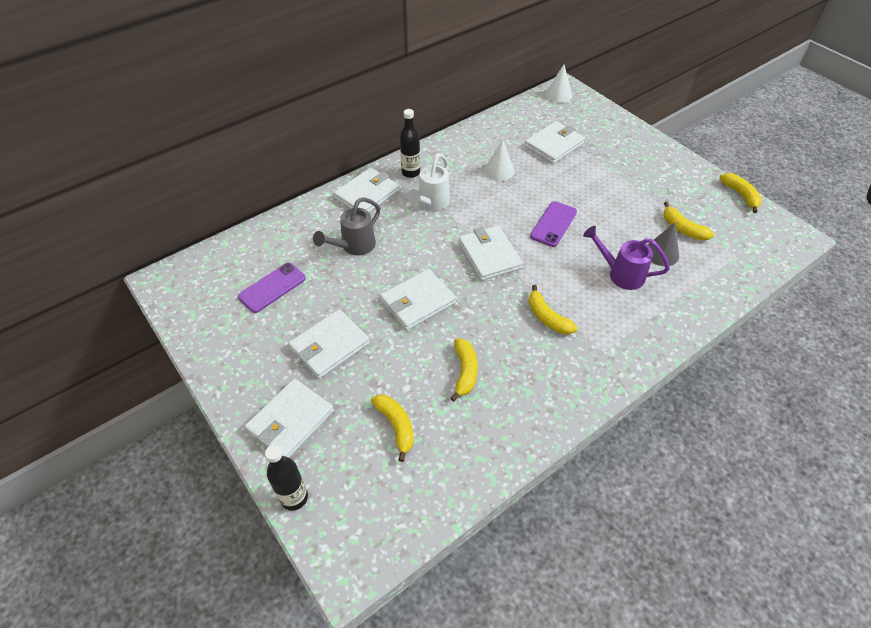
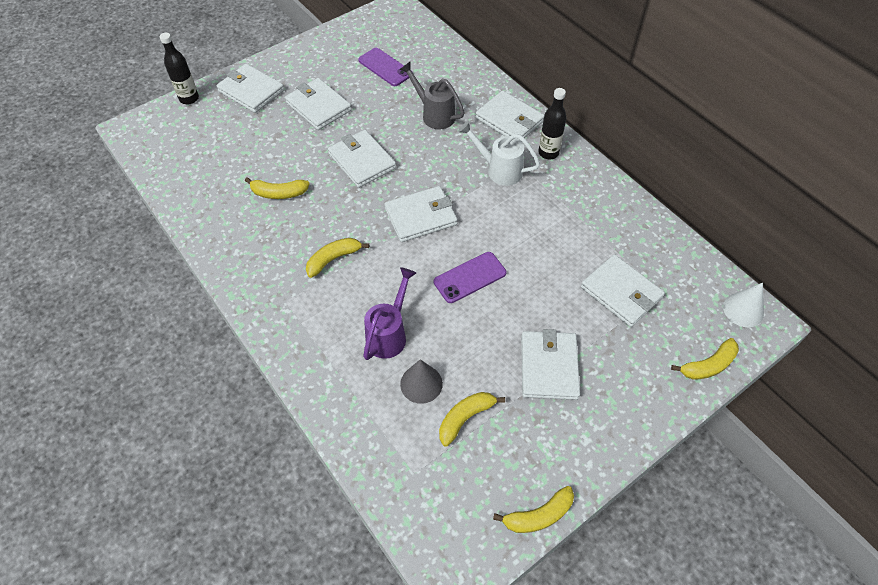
camera: 90 degrees right, 5 degrees up
(396, 426) = (234, 150): yellow banana -> yellow banana (708, 365)
(499, 171) = (561, 231): white cone -> none
(553, 224) = (470, 277): purple phone -> purple phone turned 60 degrees counterclockwise
(626, 184) = (549, 367): none -> white wallet

